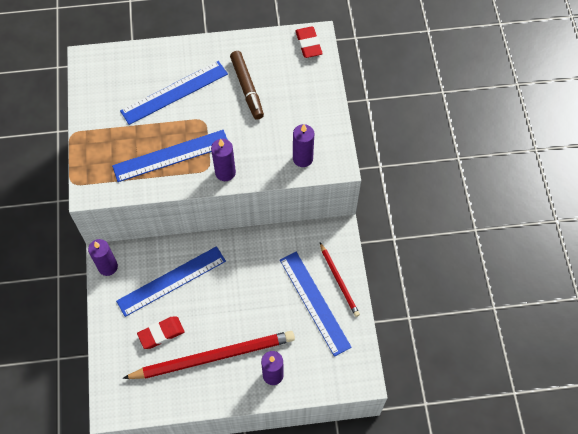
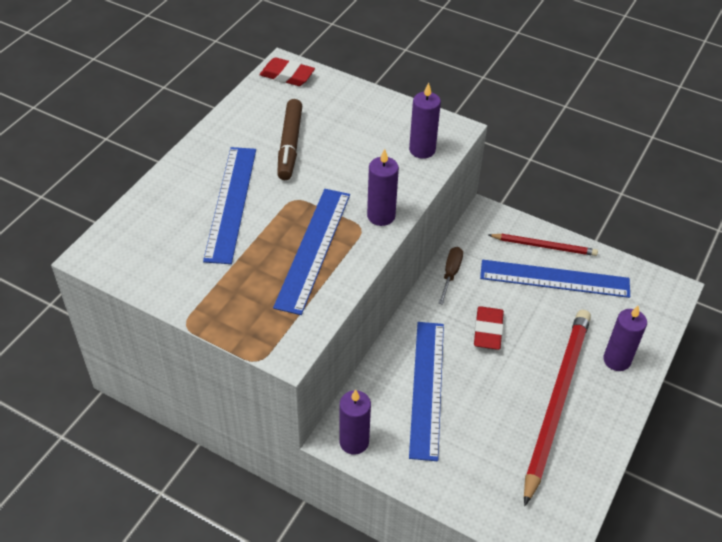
camera: 55 degrees left, 15 degrees down
(161, 333) = (489, 436): red eraser -> red eraser (488, 331)
(247, 88) = (290, 145): brown marker -> brown marker turned 75 degrees clockwise
(270, 241) = (450, 274): none -> brown screwdriver

